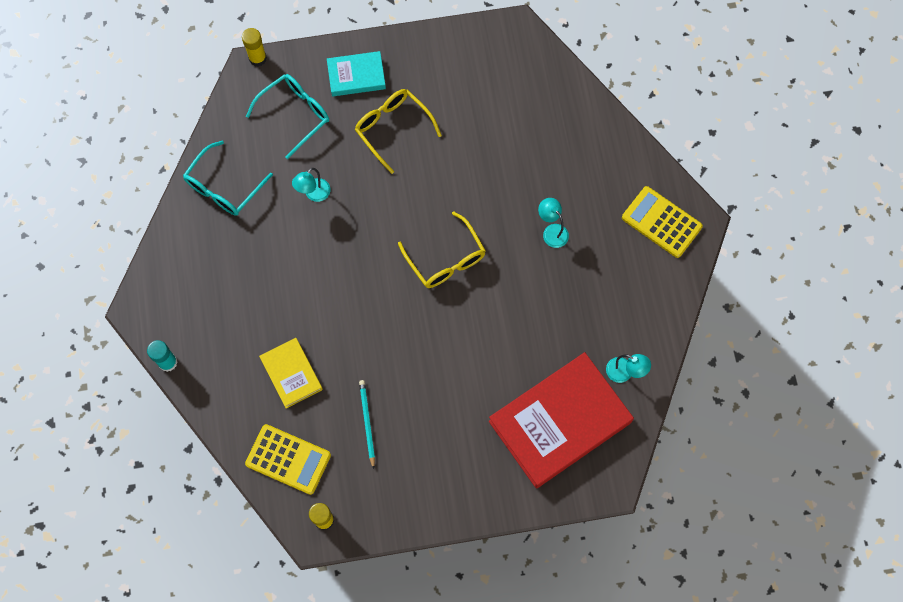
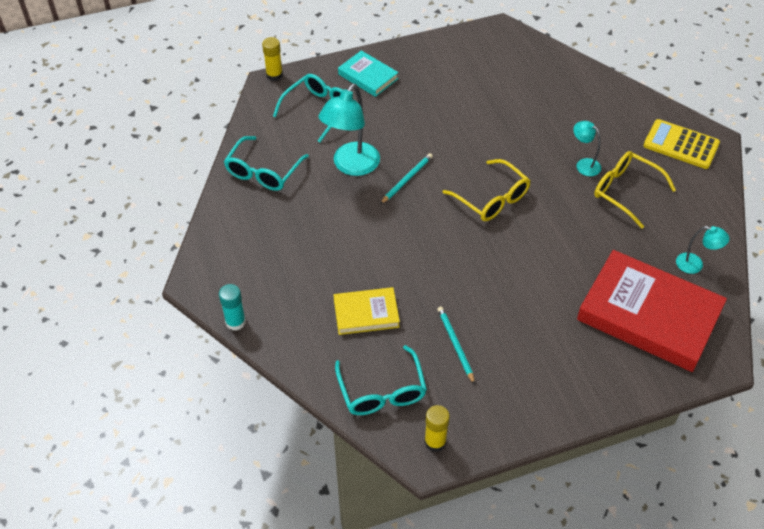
camera: 10 degrees left, 20 degrees down
(288, 459) = (382, 390): yellow calculator -> turquoise glasses
(291, 374) = (366, 313): yellow book -> yellow book turned 60 degrees counterclockwise
(314, 194) = (351, 166): turquoise lamp -> turquoise lamp, size x1.90
(356, 76) = (368, 76): turquoise book -> turquoise book turned 60 degrees clockwise
(366, 220) = (407, 179): none -> turquoise pencil
(393, 129) = (412, 109): yellow glasses -> yellow glasses (626, 192)
(559, 422) = (649, 315): red book -> red book turned 75 degrees clockwise

